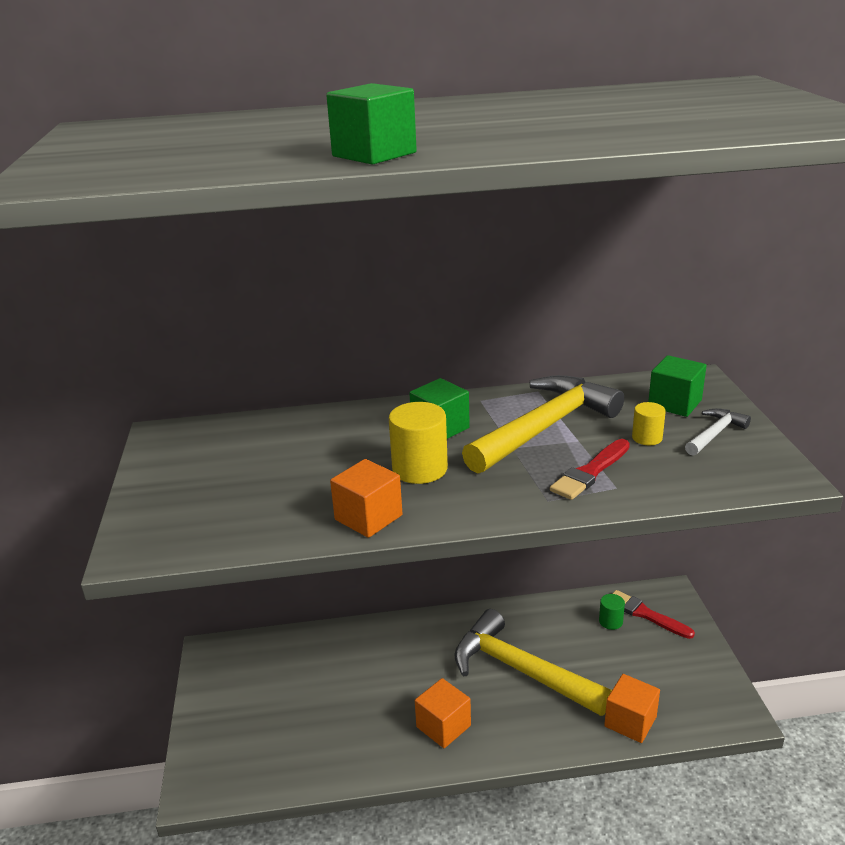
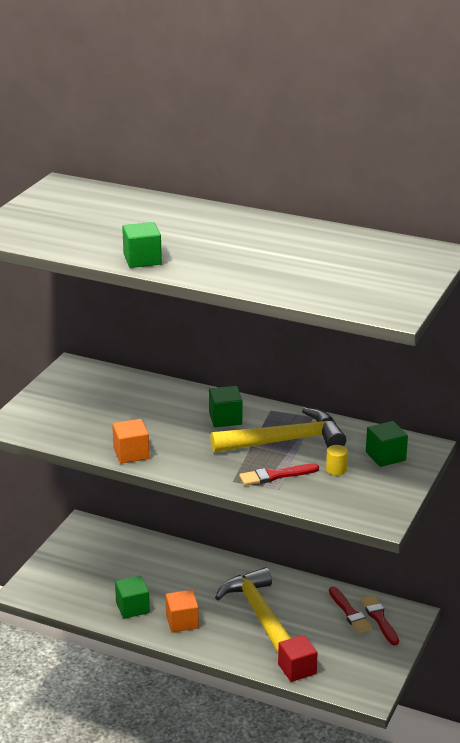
camera: 30 degrees right, 0 degrees up
(366, 737) = (132, 607): none -> green cube
(420, 469) = (186, 438): yellow cylinder -> none
(610, 621) = (350, 612): green cylinder -> red brush
(630, 721) = (297, 669): orange cube -> red cube
(714, 434) = (380, 483): white hammer -> none

